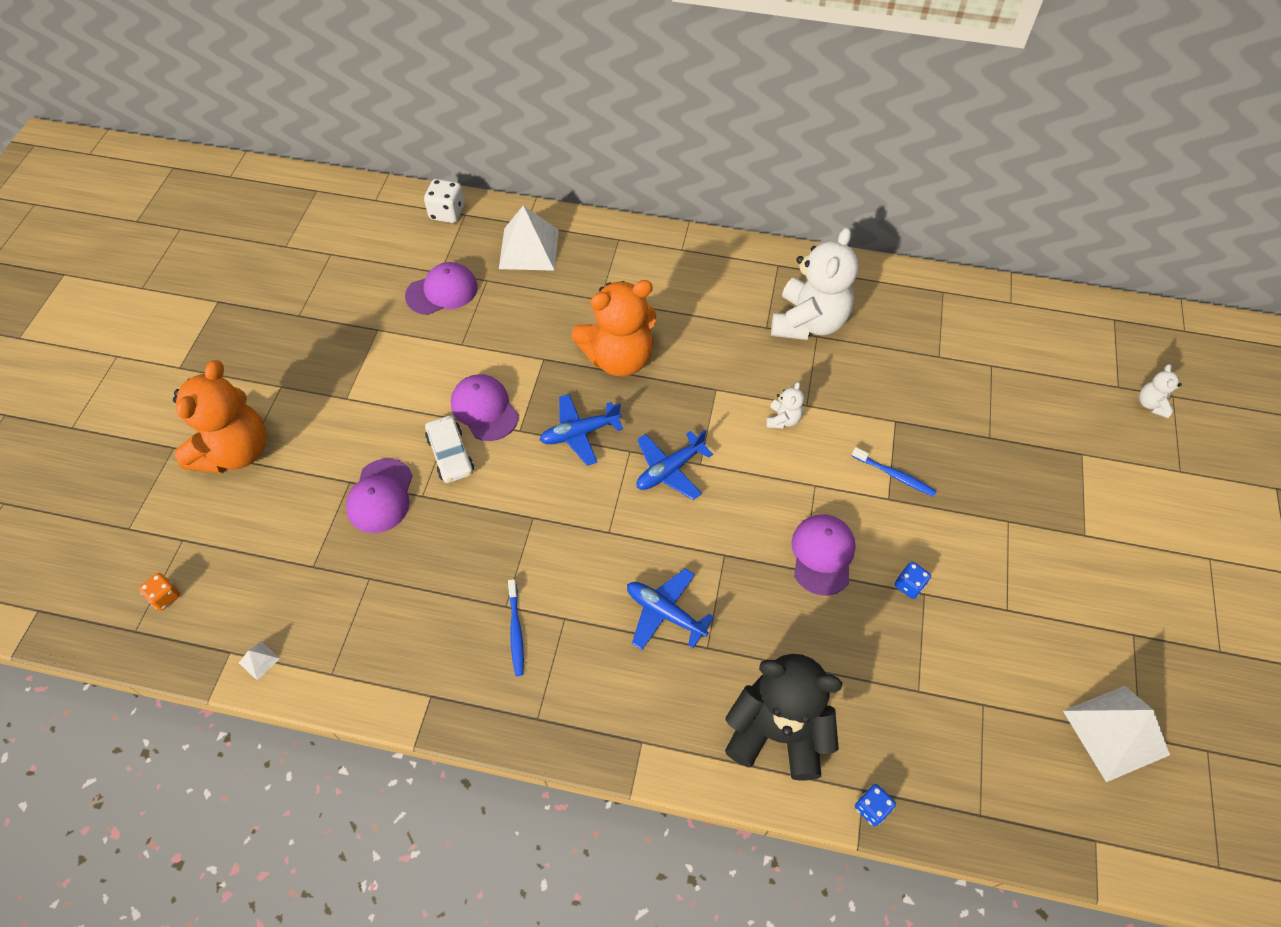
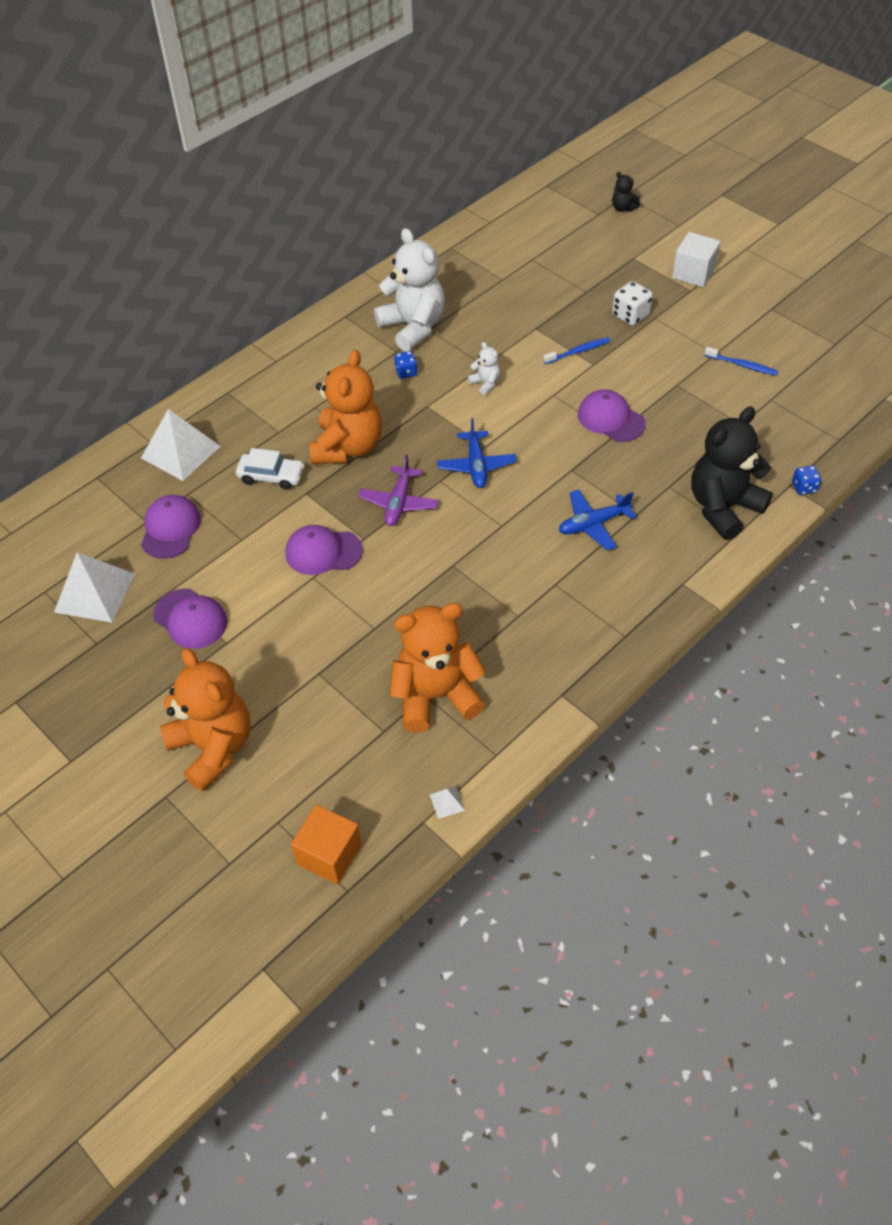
camera: 55 degrees left, 5 degrees down
(165, 596) = (329, 854): orange dice -> orange cube
(372, 586) = (435, 696): none -> orange teddy bear
(380, 496) = (351, 656): purple cap -> purple cap (190, 619)
(447, 213) = (82, 488): white dice -> white dice (630, 315)
(450, 454) = (349, 593): white car -> white car (271, 476)
(516, 631) = (544, 618): blue toothbrush -> blue toothbrush (742, 365)
(579, 433) = (398, 502): blue plane -> purple plane
(909, 585) = (665, 389): blue dice -> blue dice (406, 372)
(1114, 524) = (693, 273): none -> white cube
(1115, 732) = (826, 352): white pyramid -> white pyramid (95, 593)
(1151, 404) = (623, 208): white teddy bear -> black teddy bear

